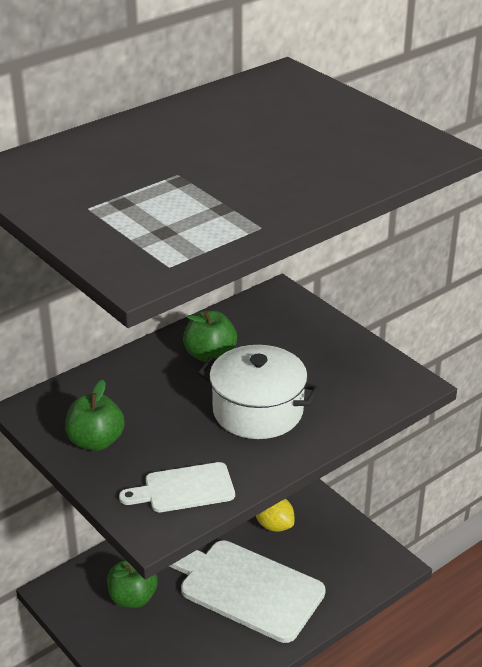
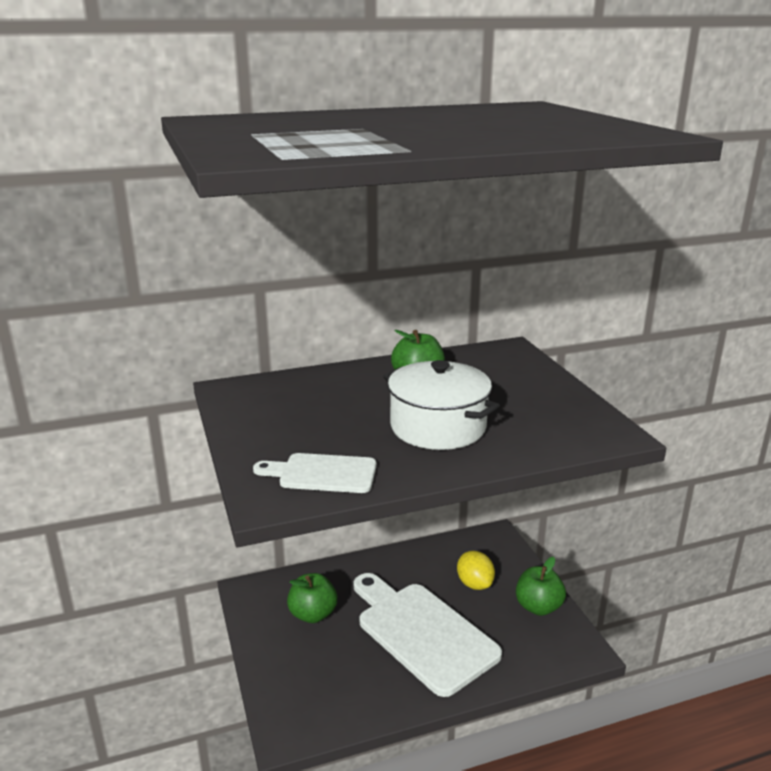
camera: 20 degrees right, 10 degrees down
(96, 441) = (267, 421): green apple -> green apple (538, 607)

